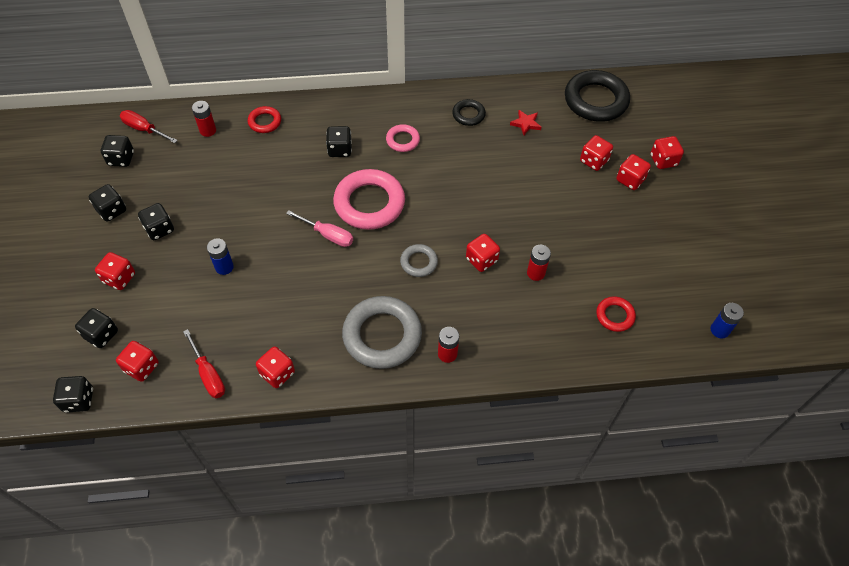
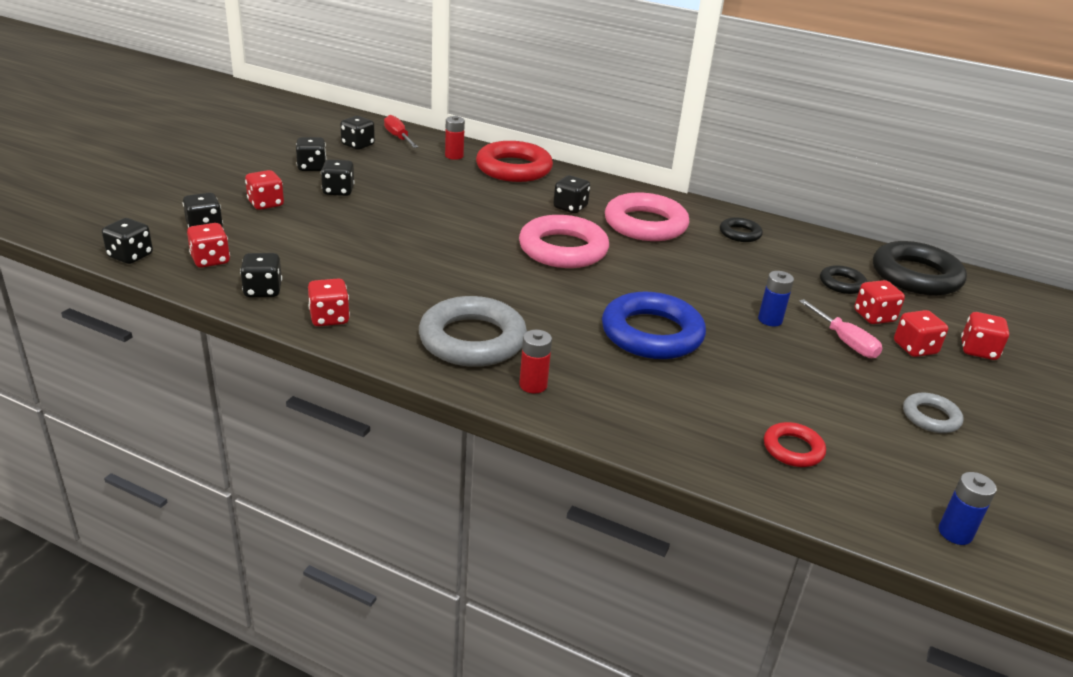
camera: 30 degrees right, 25 degrees down
(209, 375) = (263, 290): red screwdriver -> black dice
(224, 267) = (367, 233): blue battery -> blue battery (770, 320)
(265, 122) = (514, 168): red ring -> red ring, size x1.99
(328, 235) = (495, 253): pink screwdriver -> pink screwdriver (845, 342)
(403, 140) = (645, 224): pink ring -> pink ring, size x1.99
(419, 262) = (574, 307): grey ring -> grey ring (930, 417)
(481, 260) = (652, 333): red dice -> blue ring
(525, 123) = (806, 261): red star -> none
(536, 273) = (712, 370): red battery -> none
(559, 136) = (842, 283): none -> black ring

